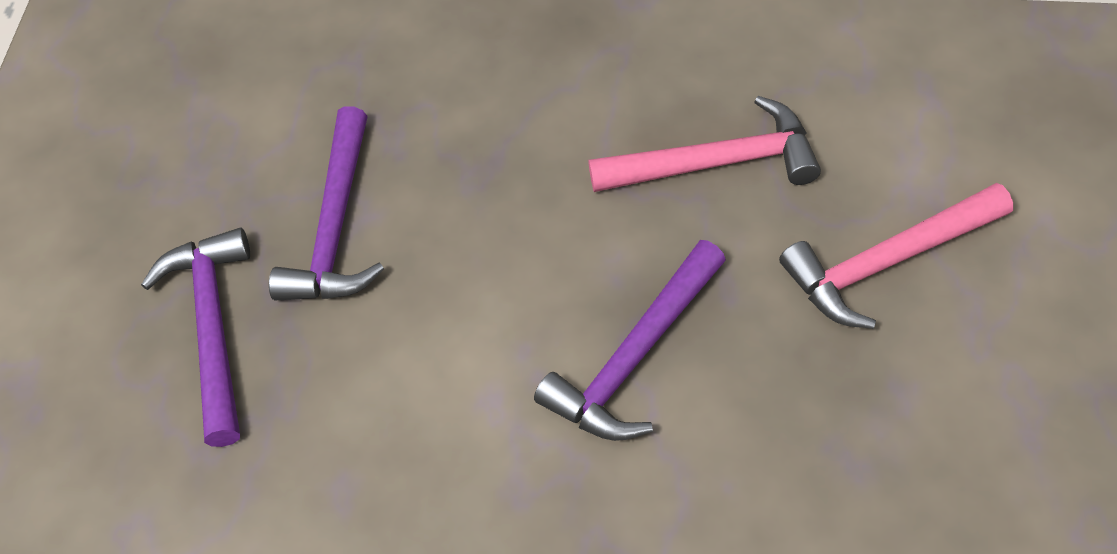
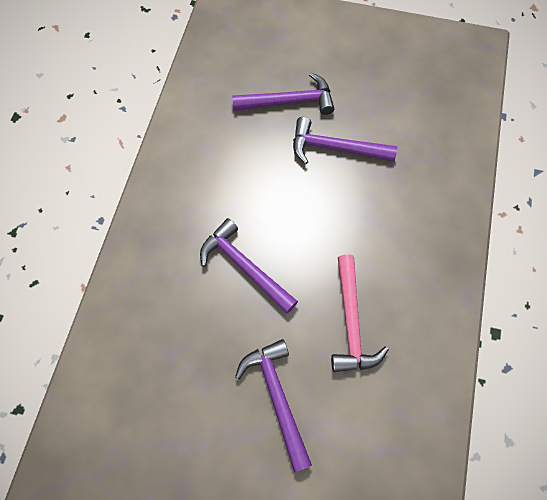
camera: 90 degrees right, 10 degrees up
(888, 262) = (277, 397): pink hammer -> purple hammer

